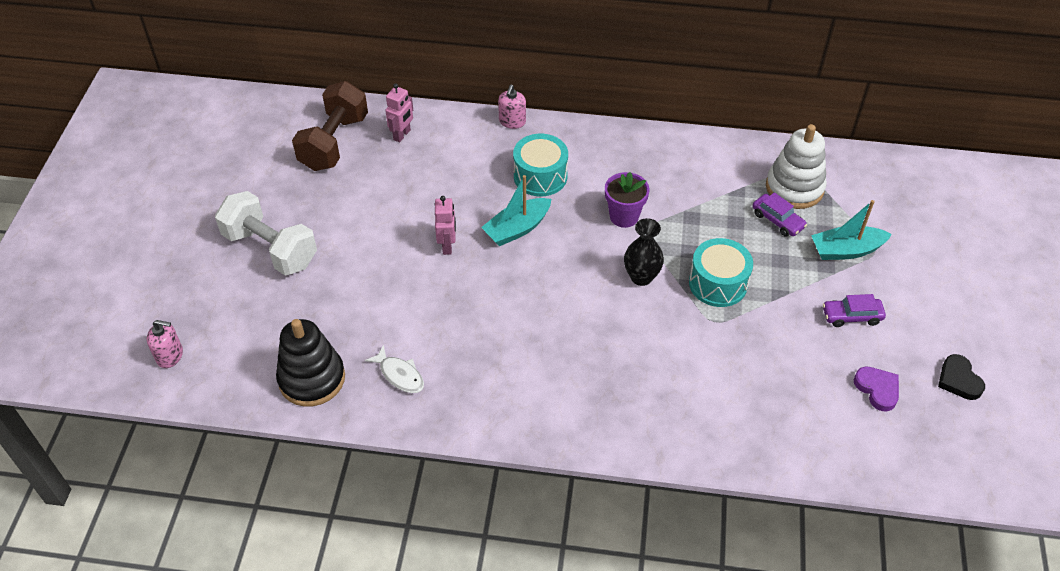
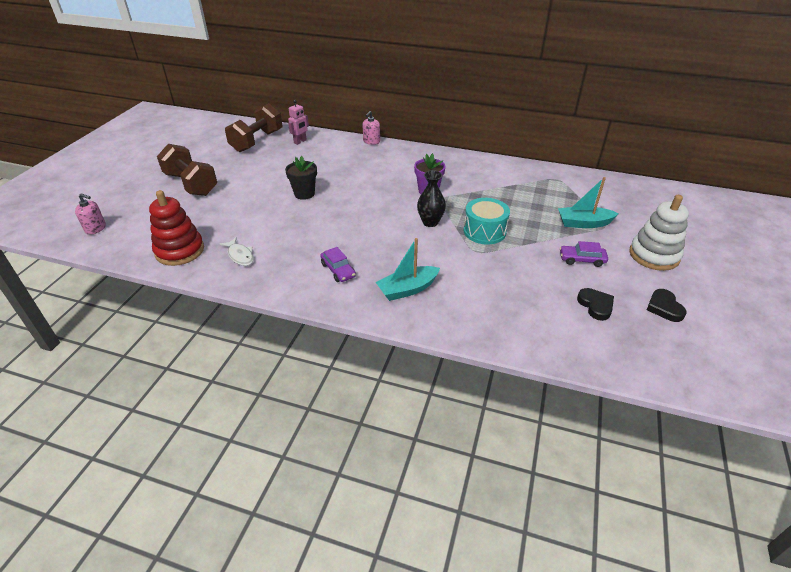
camera: 10 degrees right, 10 degrees down
(271, 249) = (191, 184): white dumbbell -> brown dumbbell
(312, 379) = (180, 251): black stacking toy -> red stacking toy
(447, 246) = (304, 194): pink robot -> black flower pot
(517, 229) = (354, 190): turquoise boat -> turquoise boat (407, 289)
(540, 176) = (379, 167): turquoise drum -> none
(777, 220) = (536, 203): purple car -> purple car (338, 270)
(794, 188) = (551, 188): white stacking toy -> white stacking toy (654, 255)
(877, 389) = (595, 305): purple heart -> black heart

